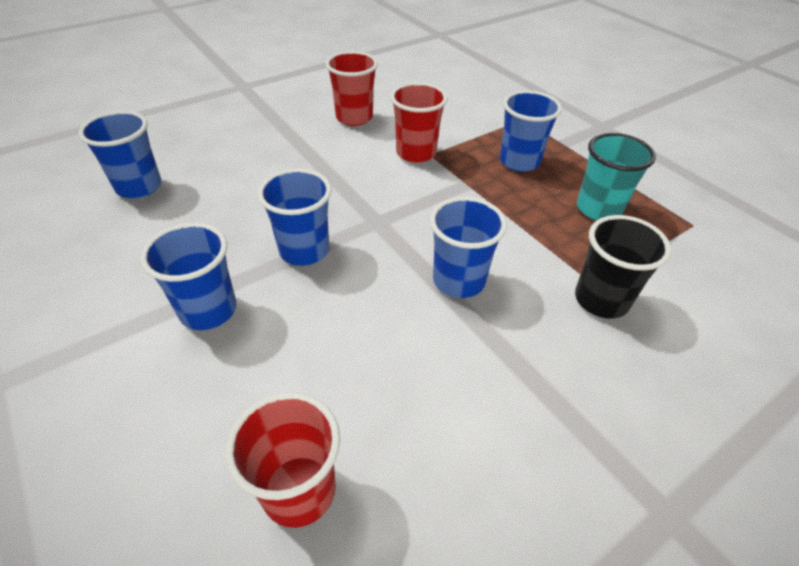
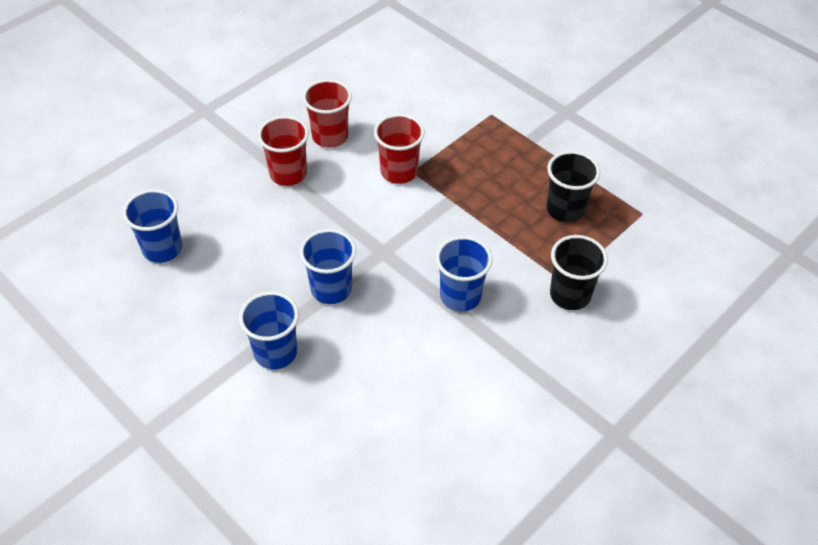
camera: 10 degrees left, 5 degrees up
(299, 490) = (386, 461): red cup -> red cup (288, 174)
(519, 161) = (493, 168): blue cup -> none
(598, 209) = (565, 209): turquoise cup -> black cup

